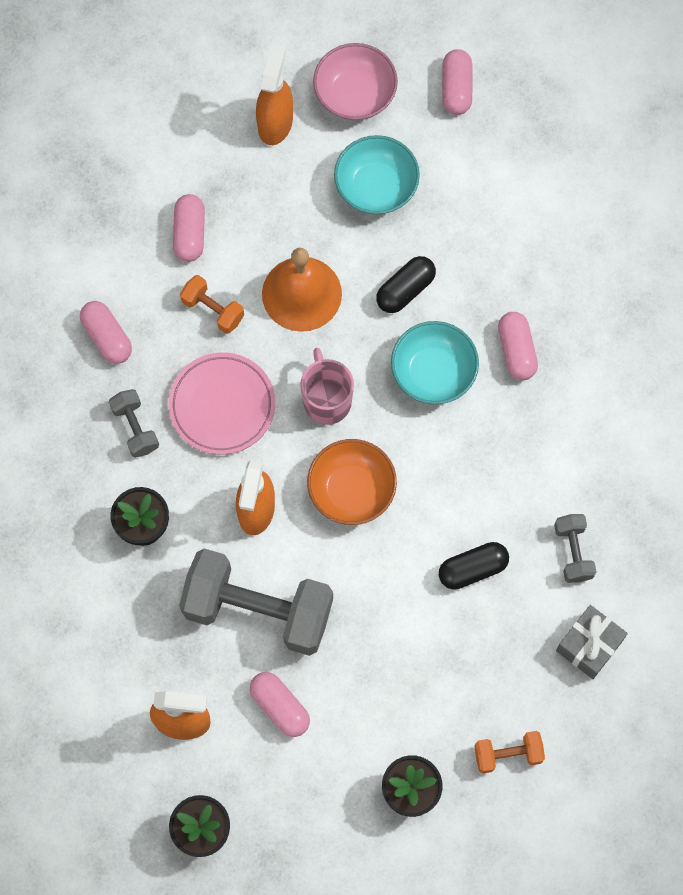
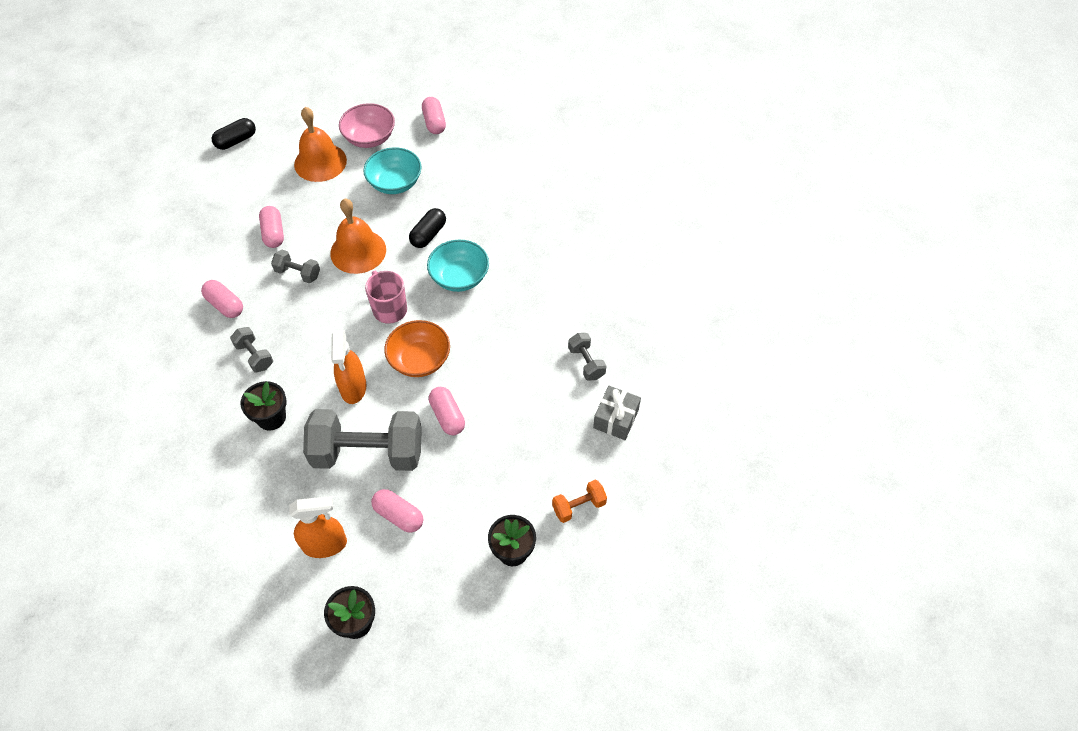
camera: 15 degrees left, 15 degrees down
(213, 310) = (298, 273): orange dumbbell -> grey dumbbell
(222, 405) = (315, 328): pink plate -> none
(275, 122) = (320, 162): orange spray bottle -> orange bell
(472, 569) = (519, 389): black capsule -> black capsule (236, 141)
(516, 351) = (512, 253): pink capsule -> pink capsule (447, 416)

